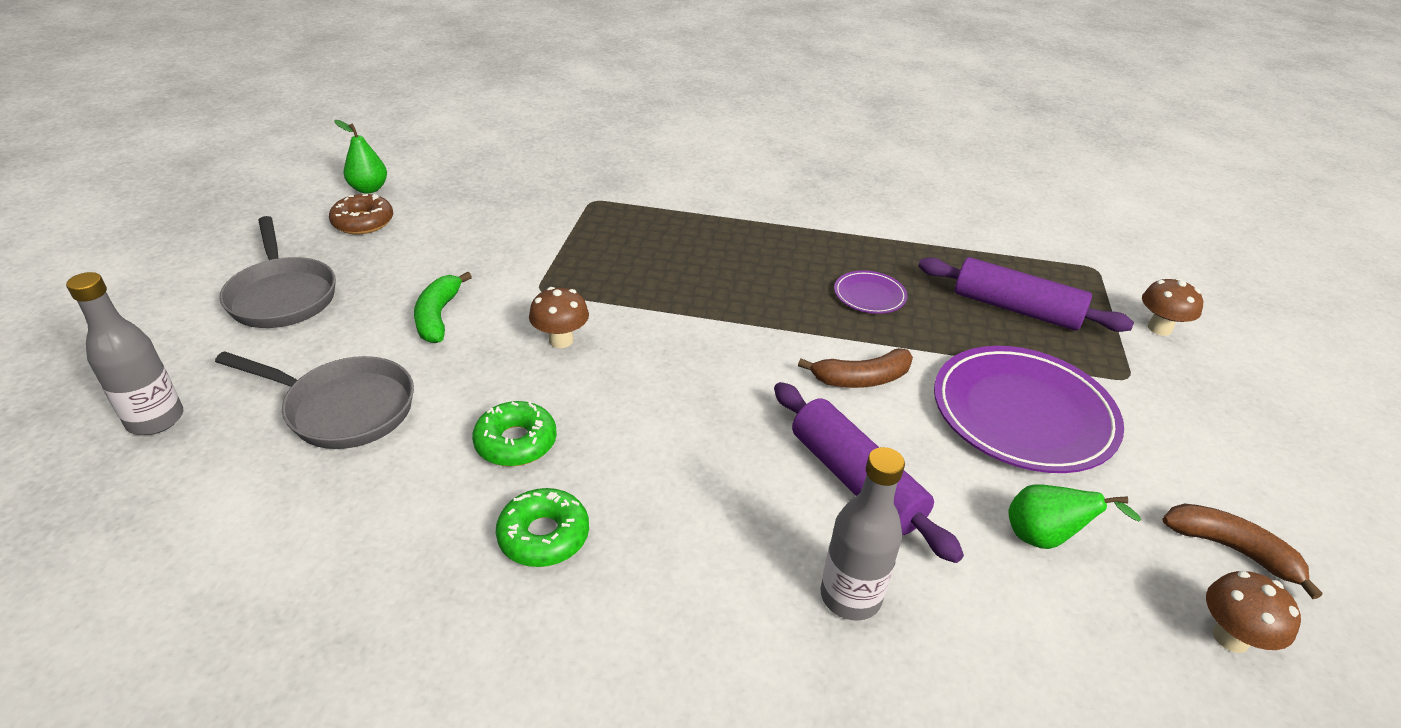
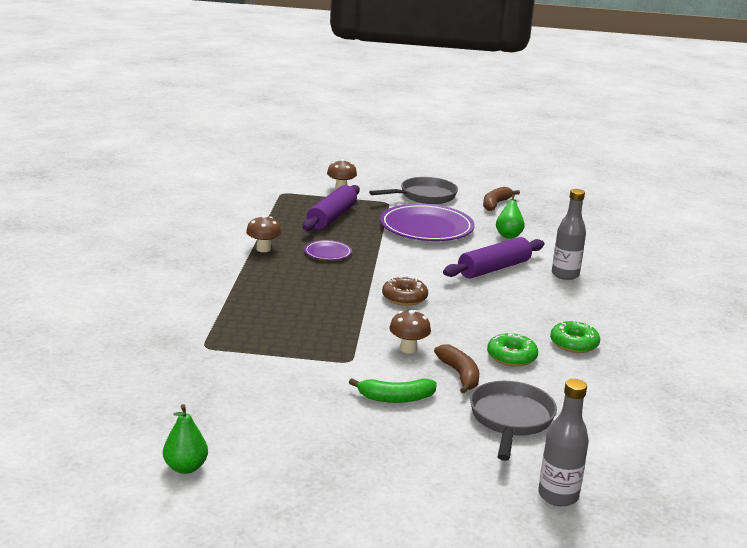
camera: 95 degrees left, 15 degrees down
(282, 296) = (389, 476): grey pan -> grey pan (424, 196)
(363, 222) = (256, 458): brown donut -> brown donut (404, 298)
(861, 379) = (413, 261): brown banana -> brown banana (459, 375)
(1230, 637) = (541, 212): brown mushroom -> brown mushroom (263, 249)

